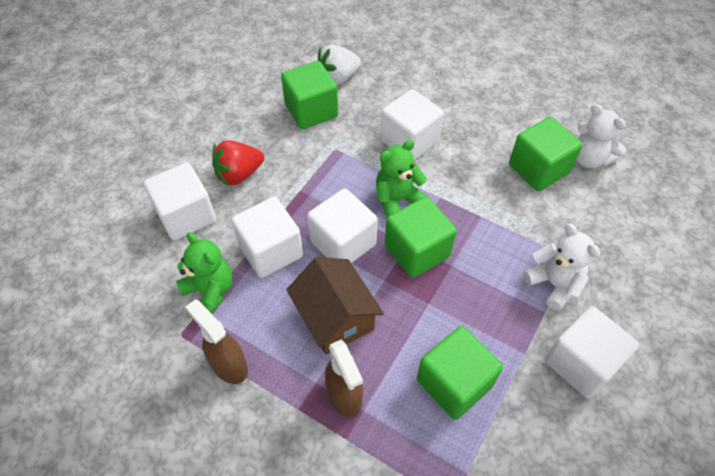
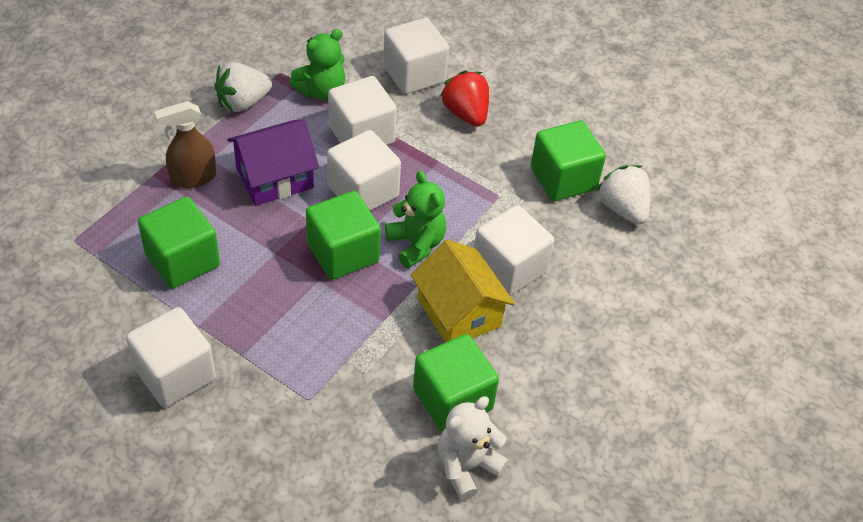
camera: 90 degrees right, 5 degrees down
(228, 365) = (243, 102): brown spray bottle -> white strawberry
(335, 317) = (274, 178): brown house -> purple house
(459, 169) = (459, 312): none -> yellow house
(553, 284) = (277, 373): white teddy bear -> none

